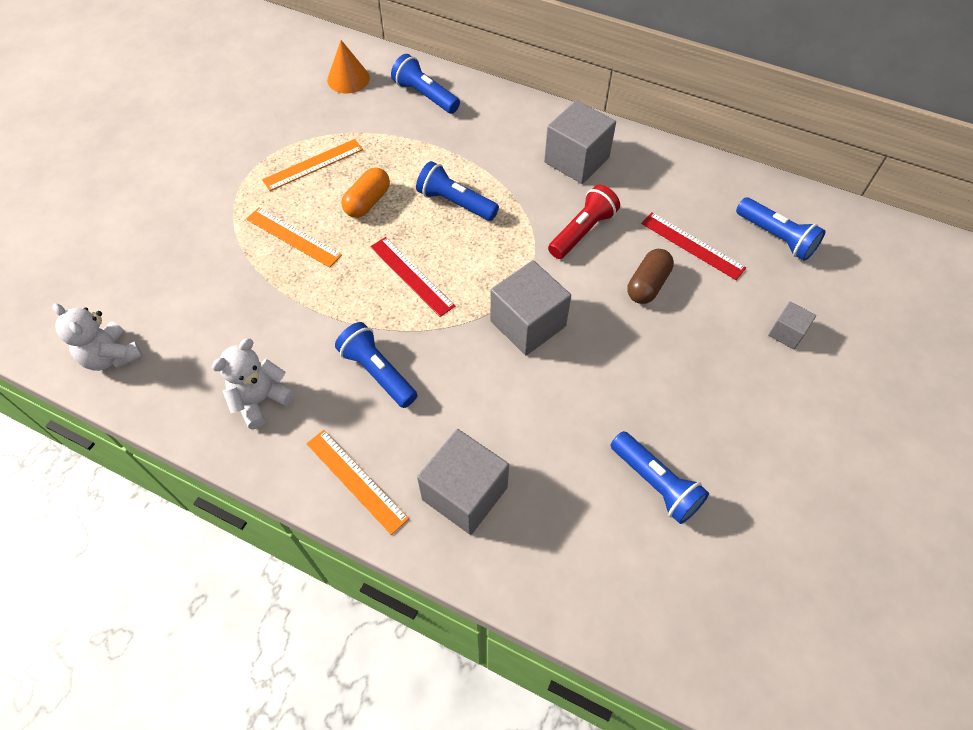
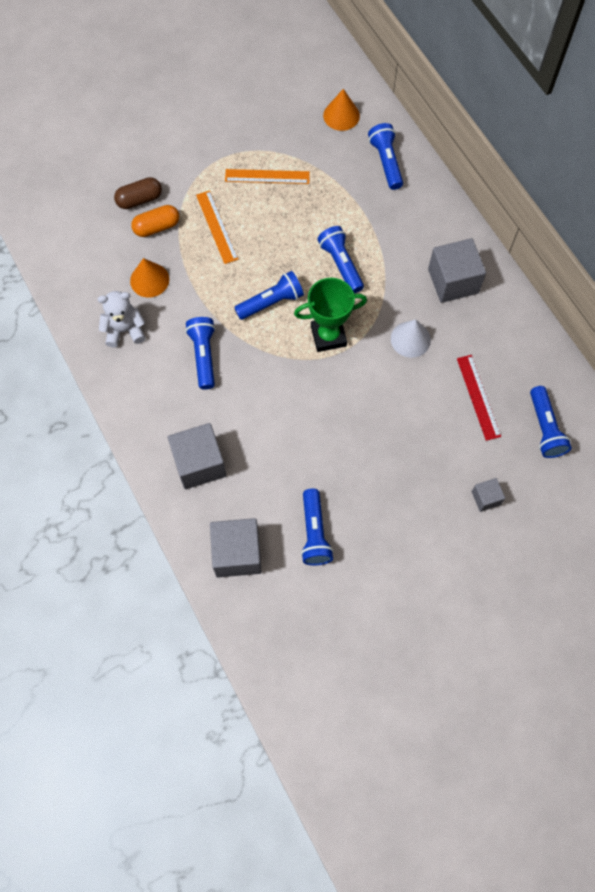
camera: 35 degrees right, 10 degrees up
(111, 356) = (59, 247): white teddy bear -> none
(253, 330) = (149, 280): none -> orange cone
(356, 480) = (144, 415): orange ruler -> none
(367, 202) = (283, 228): orange capsule -> orange capsule (157, 227)
(411, 276) = (271, 302): red ruler -> blue flashlight
(498, 274) = (328, 336): none -> green trophy
(528, 323) = (320, 382): grey cube -> grey cube (237, 553)
(582, 231) = (410, 339): red flashlight -> white cone
(647, 285) = (421, 405): brown capsule -> brown capsule (139, 199)

